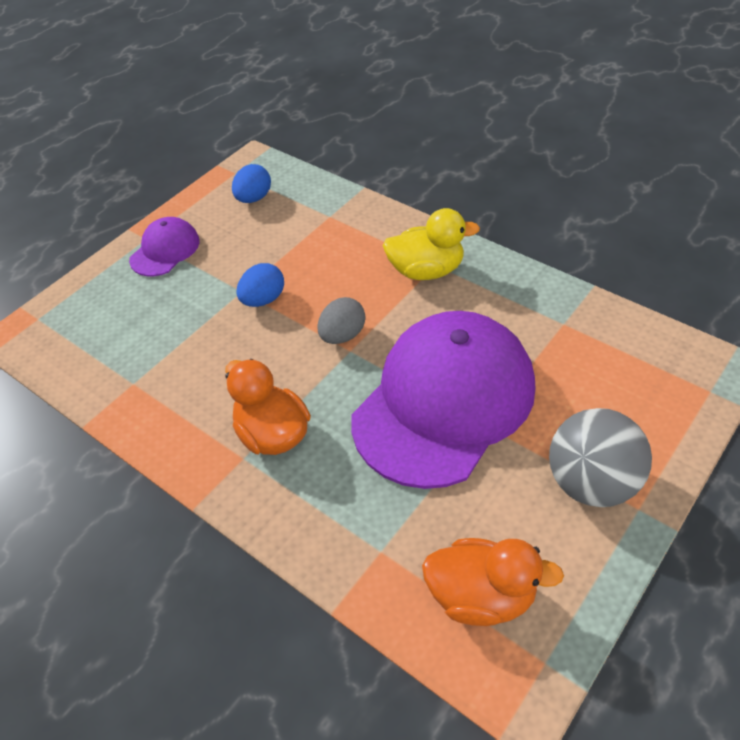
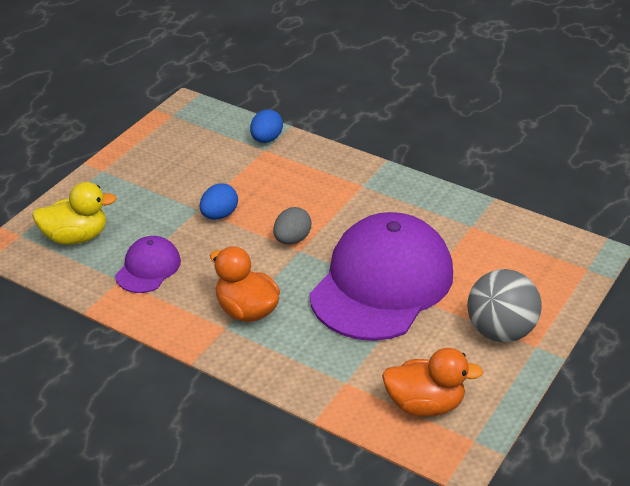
camera: 10 degrees left, 10 degrees down
(165, 250) = (122, 179): purple cap -> purple cap (148, 268)
(254, 198) = (194, 136): blue egg -> blue egg (266, 139)
(426, 270) = (355, 190): yellow duck -> yellow duck (76, 237)

